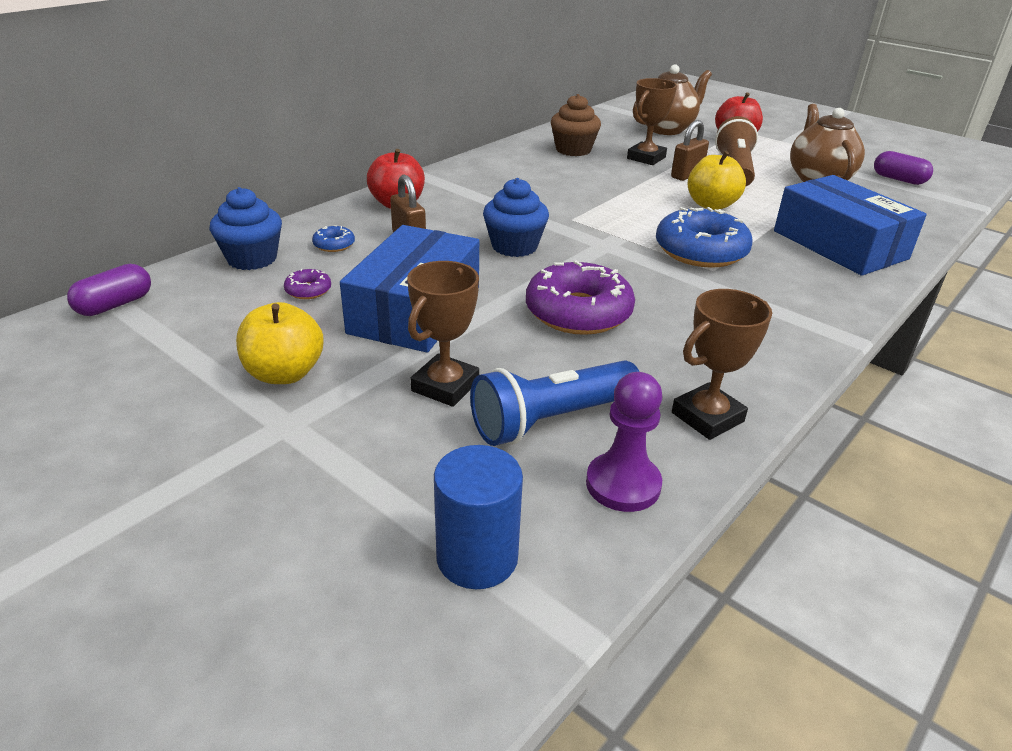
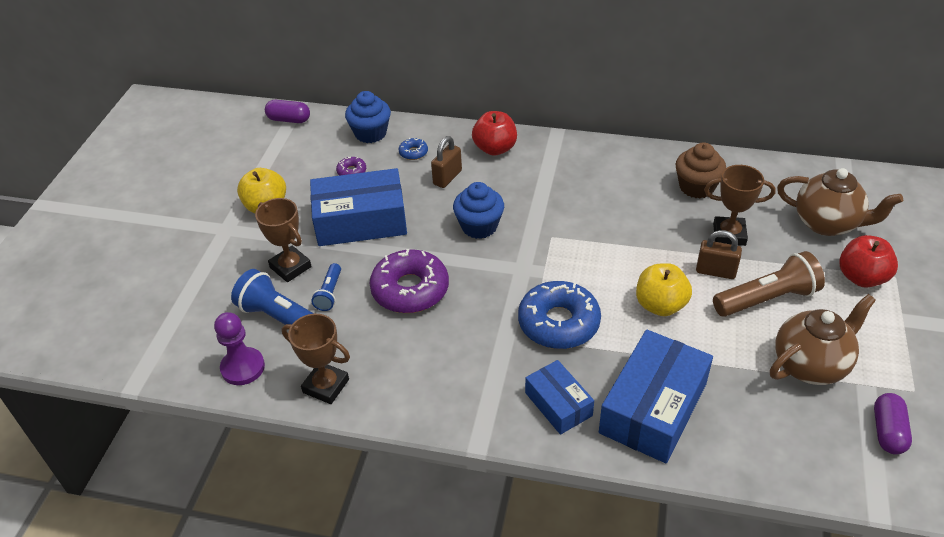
camera: 65 degrees right, 10 degrees up
(445, 386) = (290, 267): brown trophy -> brown trophy turned 45 degrees clockwise
(477, 557) = (165, 334): blue cylinder -> none
(531, 368) = (329, 293): none -> blue flashlight
(814, 283) = (558, 404): none -> blue box

